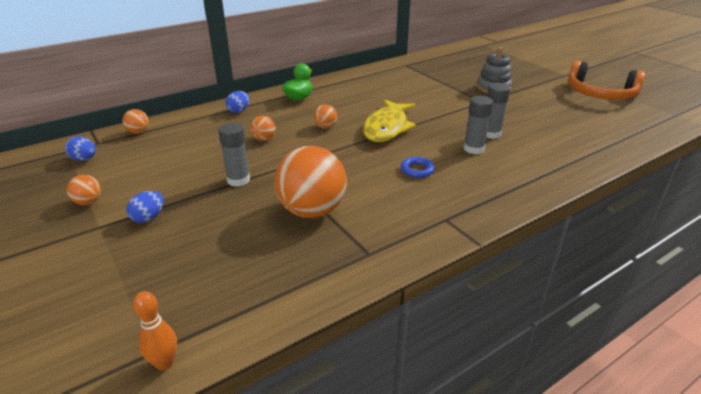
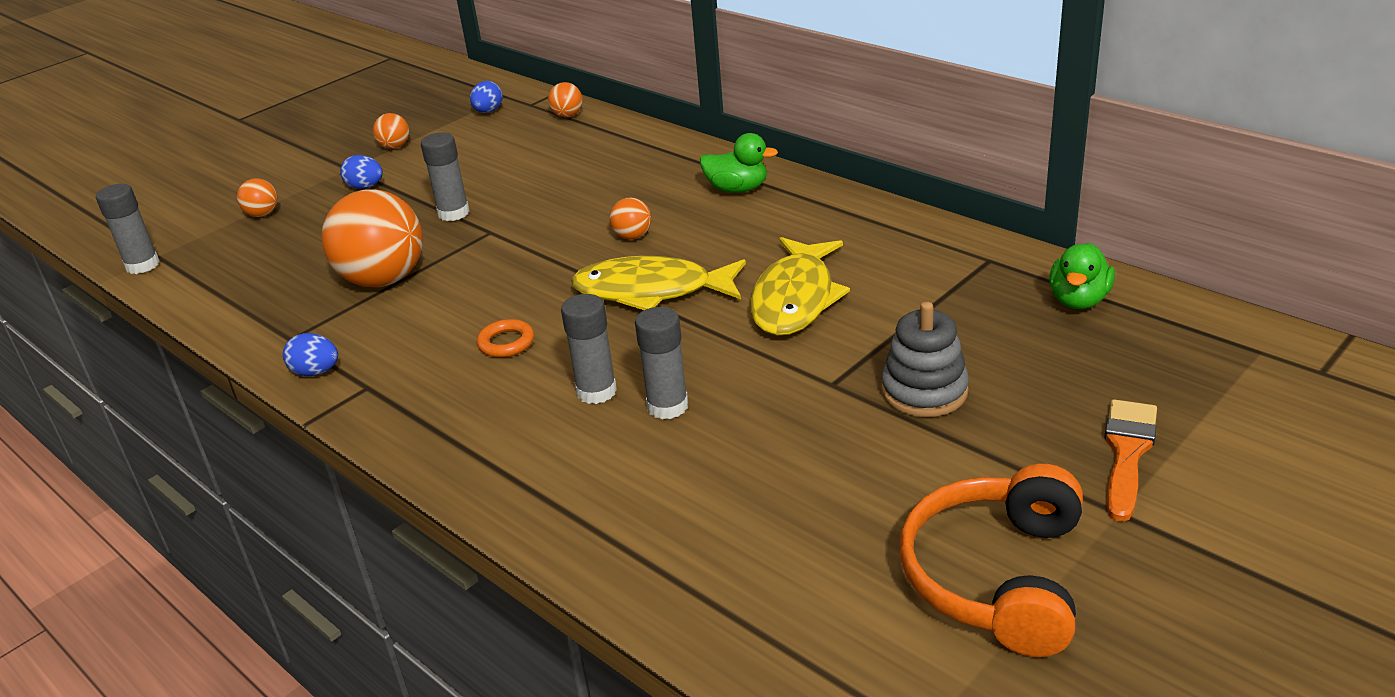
camera: 80 degrees right, 0 degrees up
(164, 363) = (142, 265): orange bowling pin -> grey glue stick
(239, 111) = (663, 157): blue egg -> blue egg (316, 372)
(264, 139) = (573, 199): orange ball -> orange ball (262, 214)
(414, 99) = (795, 299): none -> yellow fish
(417, 170) = (506, 343): blue ring -> orange ring
(443, 58) = (1078, 300): none -> green duck
(535, 68) = (1127, 453): none -> orange brush

